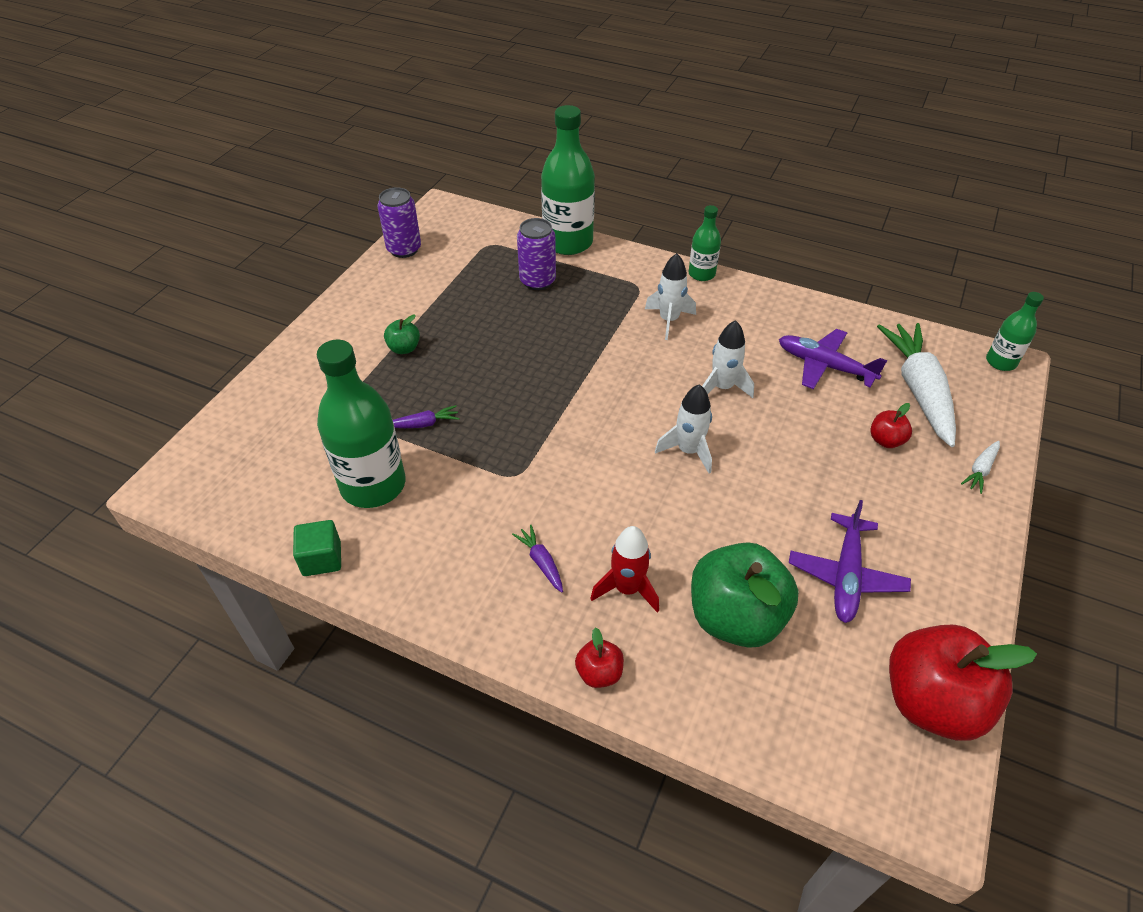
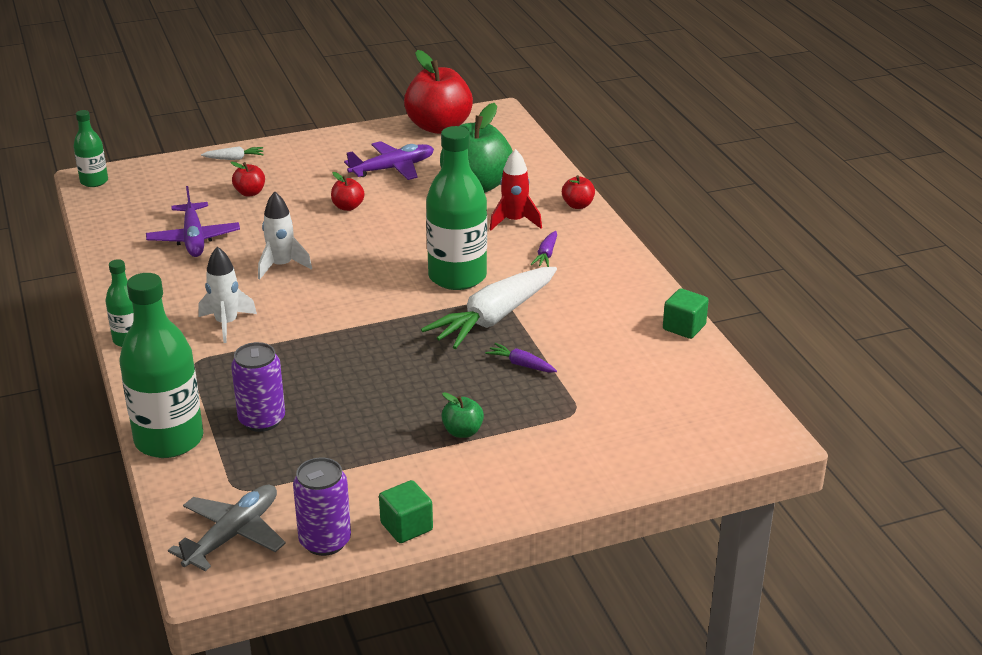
camera: 135 degrees left, 15 degrees down
(368, 279) = (406, 527): none -> green cube
(373, 485) = (605, 348): green bottle -> green bottle (457, 277)
(456, 226) = (232, 535): none -> grey plane
(688, 451) = (370, 251): white rocket -> none
(789, 487) = (348, 207): none -> red apple
(918, 390) = (174, 198): white carrot -> white carrot (494, 318)

